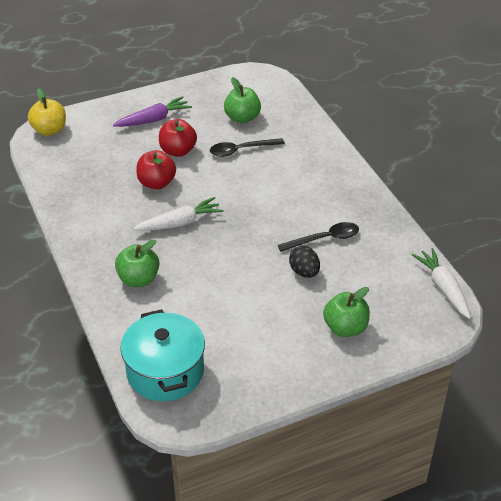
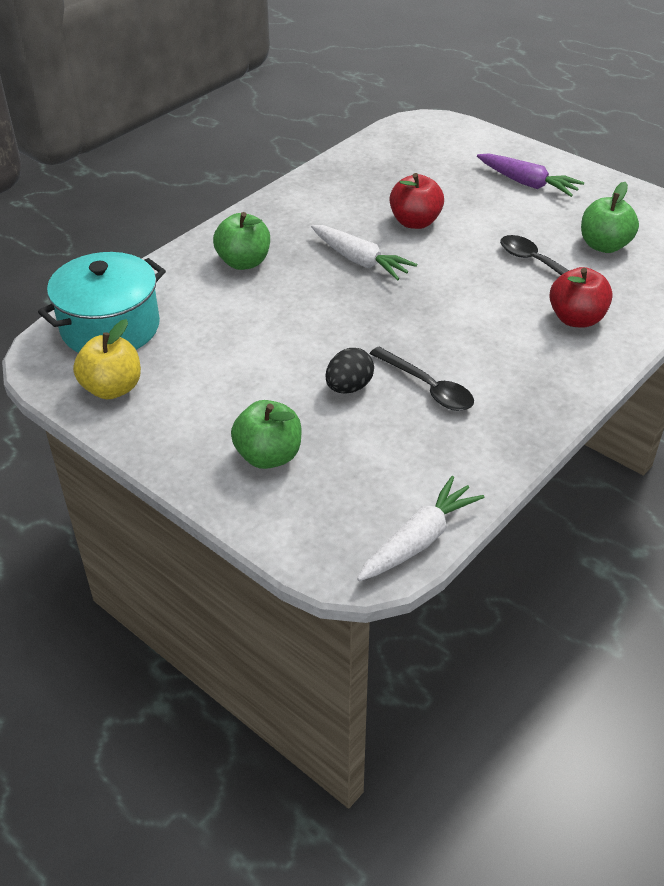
camera: 65 degrees right, 0 degrees up
(49, 130) = (436, 126): yellow apple -> yellow apple (112, 388)
(178, 151) = (487, 218): red apple -> red apple (576, 319)

